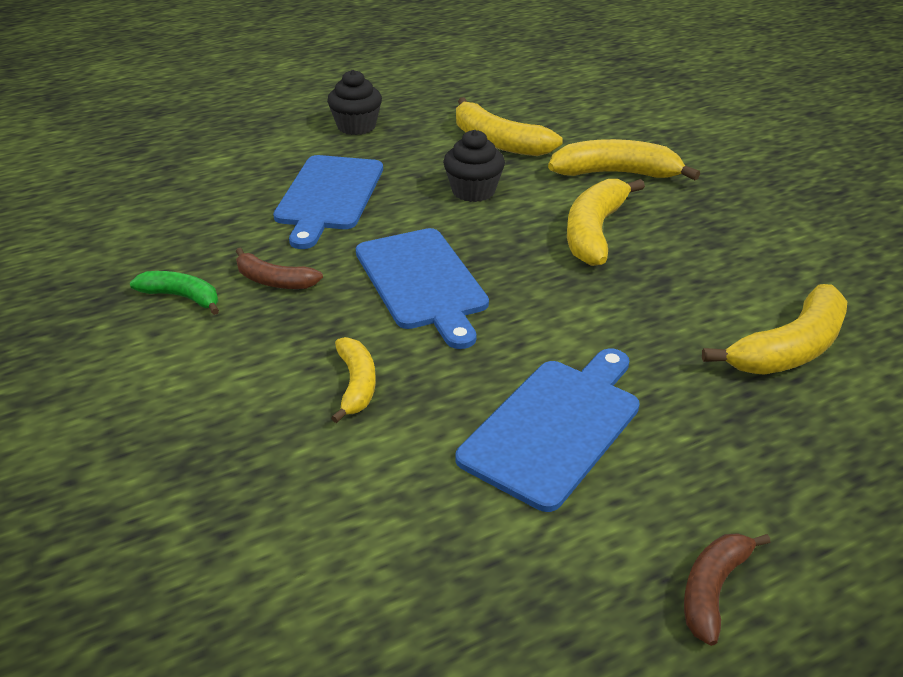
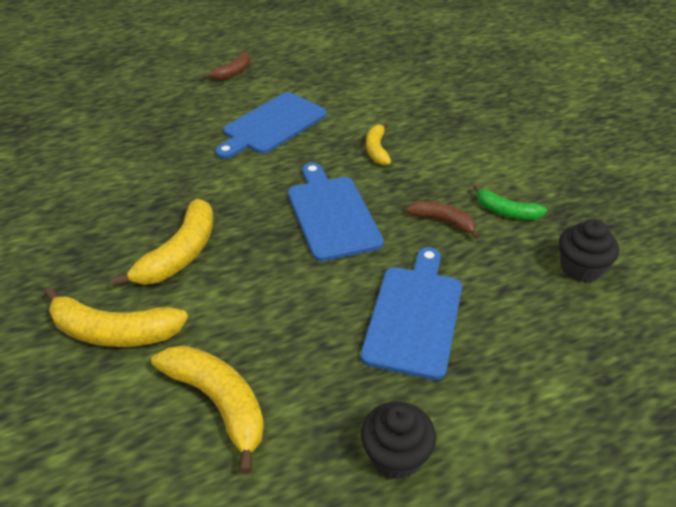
camera: 175 degrees left, 5 degrees up
(473, 191) = (270, 314): black cupcake -> black cupcake (581, 268)
(789, 348) = (113, 156): yellow banana -> none

